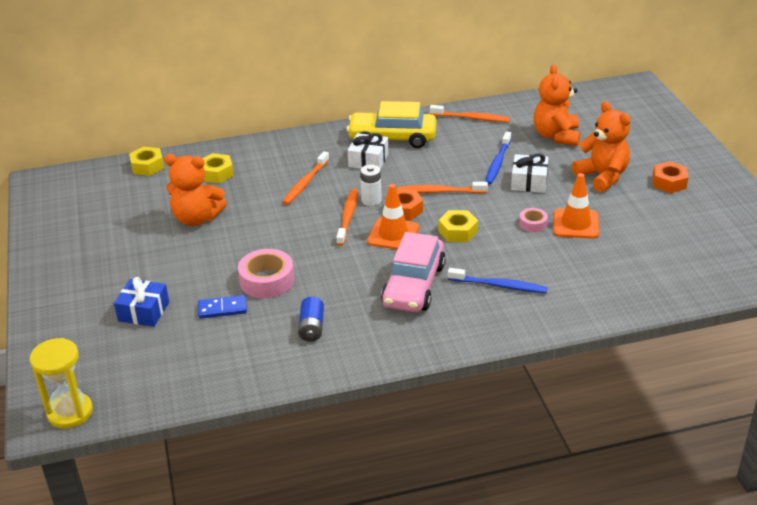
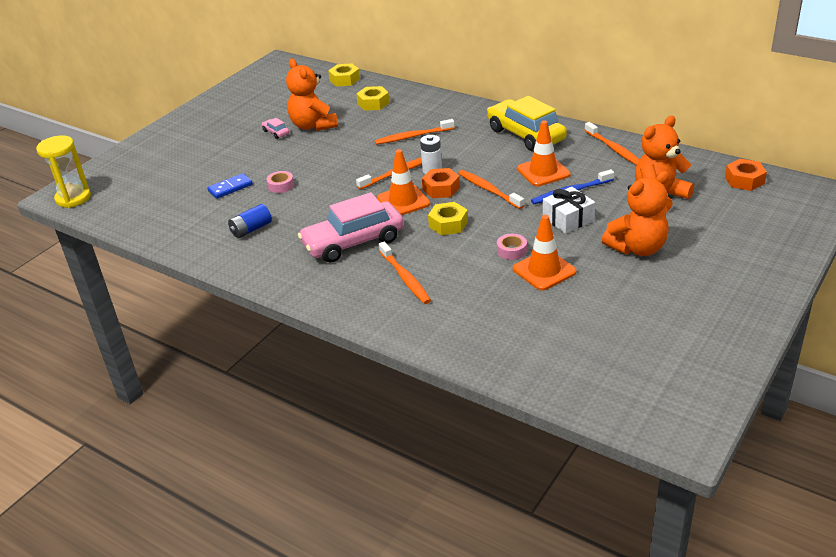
camera: 50 degrees right, 0 degrees up
(143, 311) = (194, 165): blue gift -> none
(171, 242) = (276, 132): none -> pink car
(222, 308) = (230, 188): blue domino -> blue domino turned 75 degrees counterclockwise
(267, 280) = (281, 185): pink tape -> pink tape, size x0.54
(368, 160) = (480, 142): white gift -> none
(454, 158) = (543, 172): none -> orange traffic cone
(499, 286) = (405, 278): blue toothbrush -> orange toothbrush
(602, 177) = (637, 248): orange teddy bear -> orange teddy bear turned 45 degrees clockwise
(669, 182) = (690, 286): orange nut -> orange nut (744, 180)

